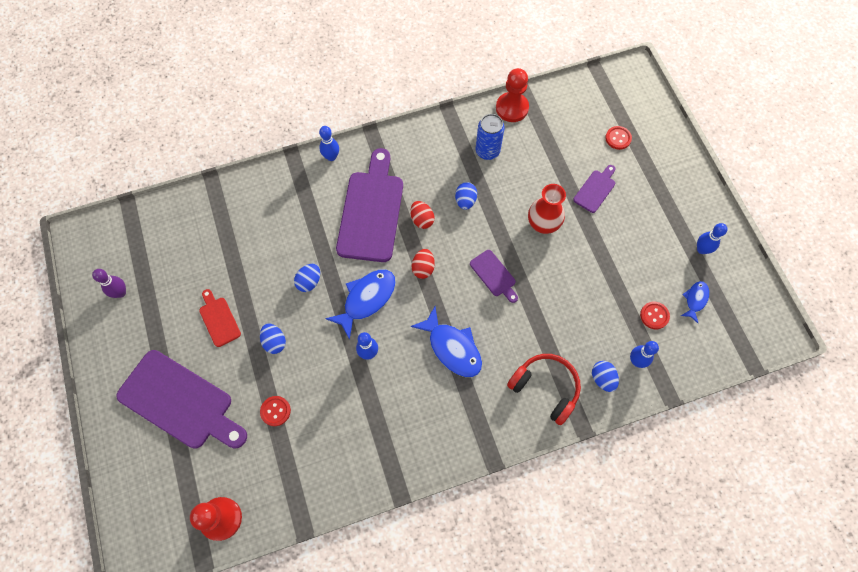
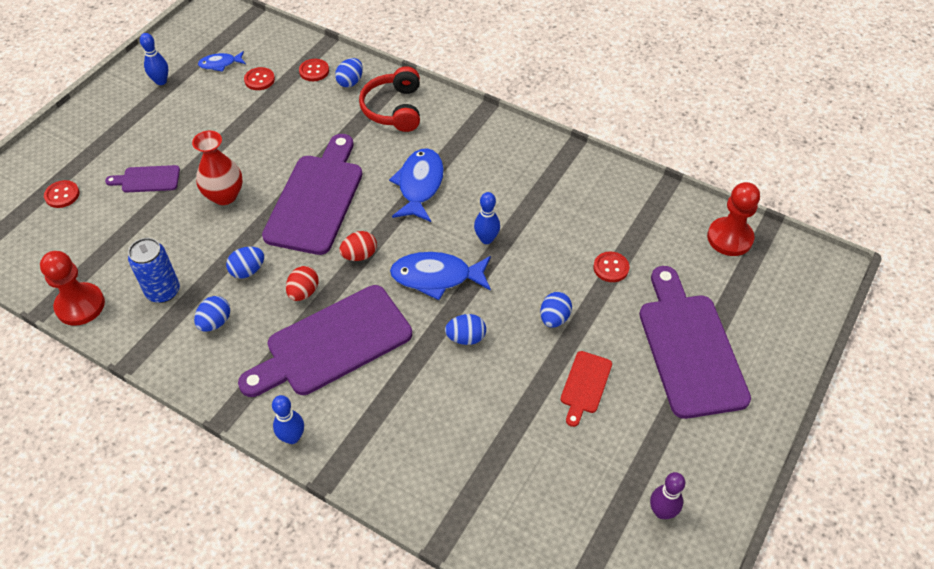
camera: 130 degrees left, 15 degrees down
(440, 164) = (215, 322): none -> blue egg
(494, 275) = (316, 199): purple cutting board -> purple cutting board, size x2.13
(636, 361) = (314, 71): blue bowling pin -> red button

